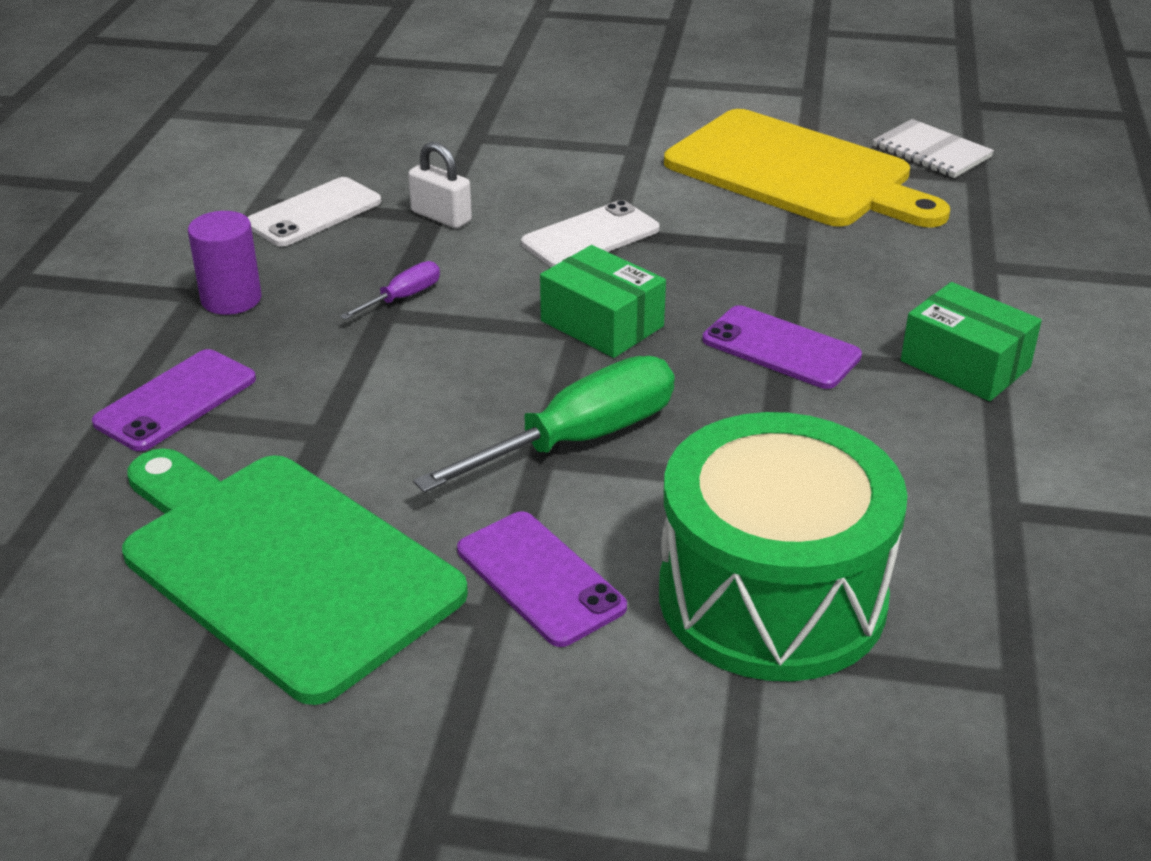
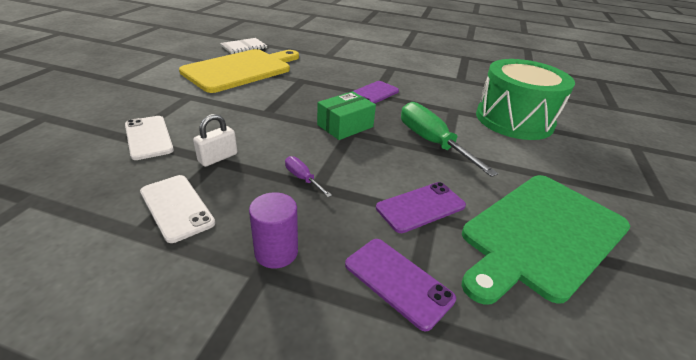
camera: 85 degrees left, 0 degrees up
(540, 578) = (522, 162): purple phone -> purple phone (420, 207)
(590, 236) = (267, 118): white phone -> white phone (148, 137)
(965, 364) = (386, 70): green box -> none

